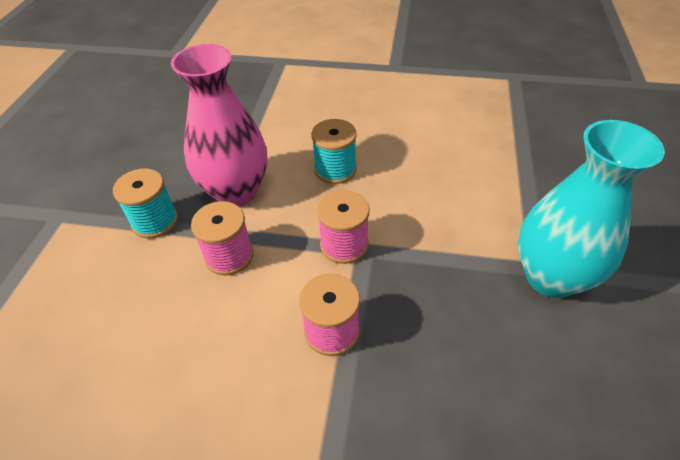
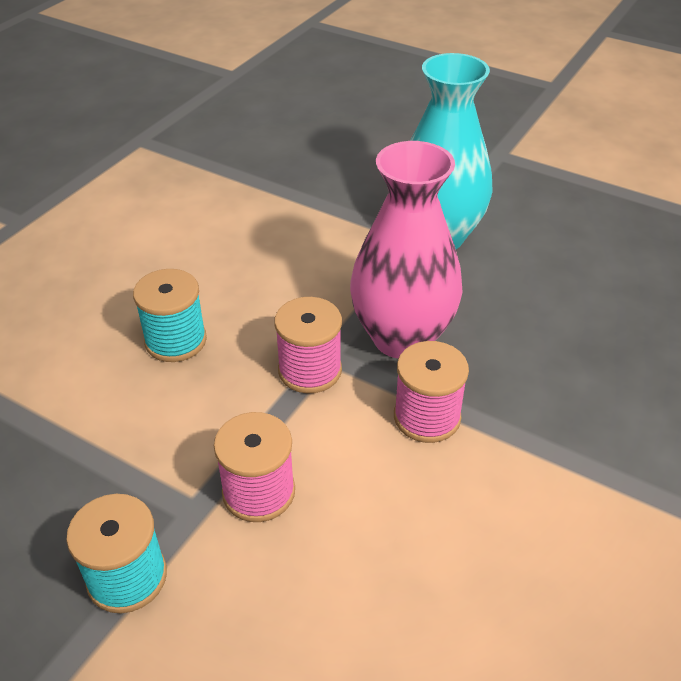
camera: 70 degrees left, 5 degrees down
(236, 191) = (137, 458): pink vase -> pink vase (402, 338)

